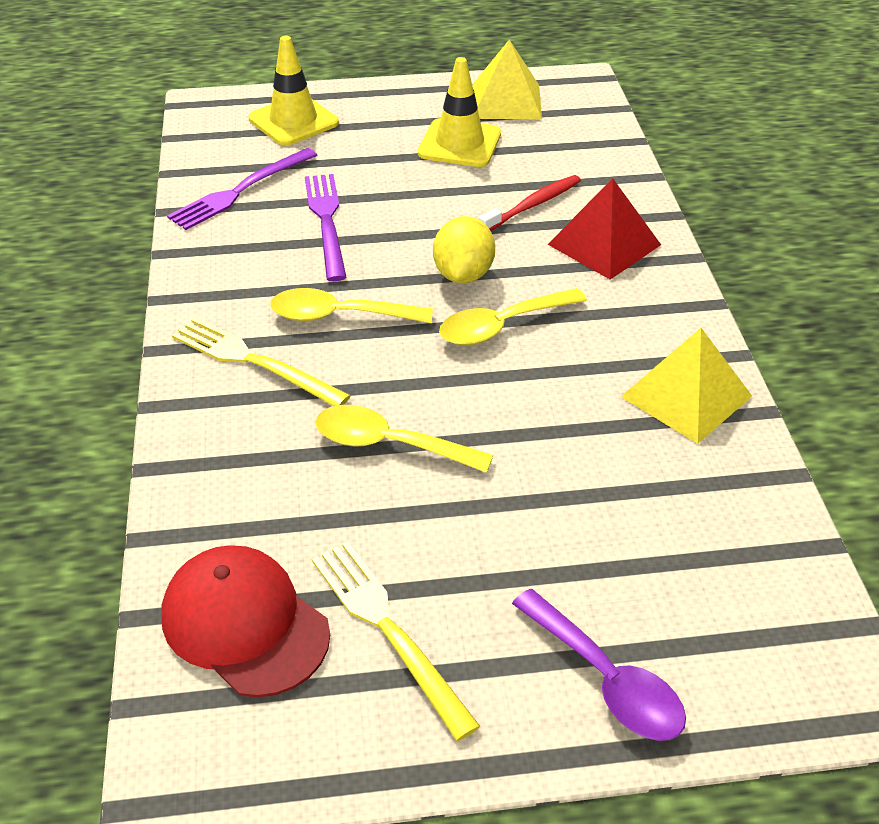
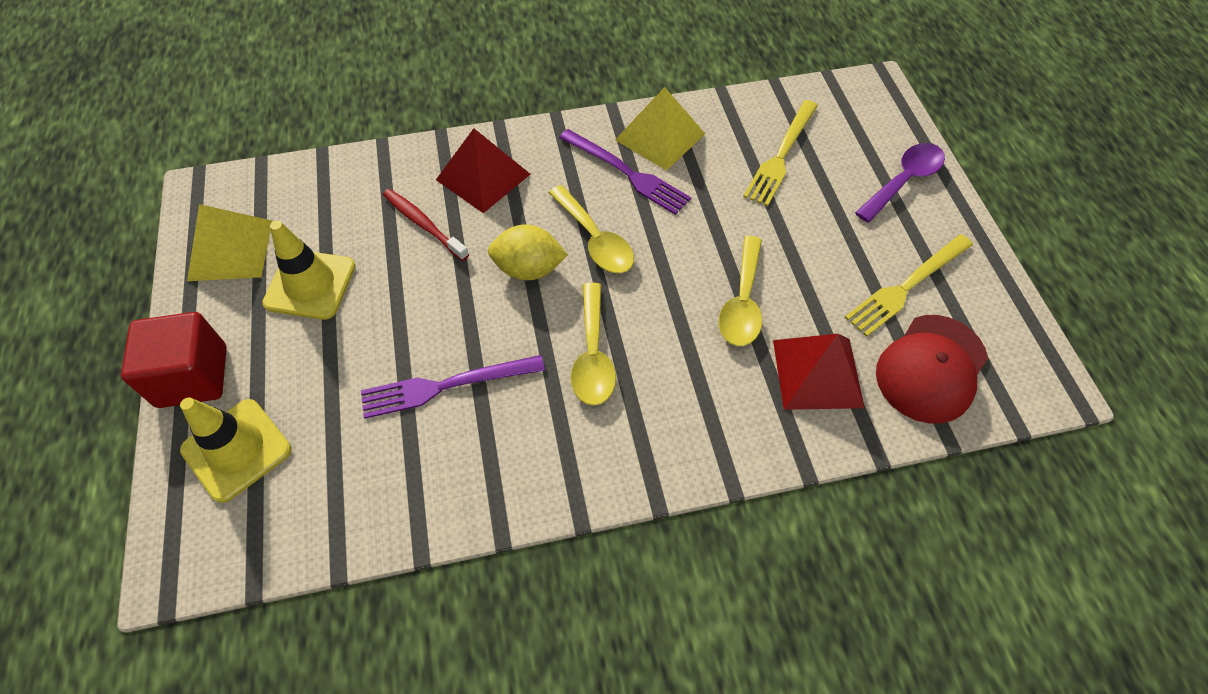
camera: 95 degrees left, 15 degrees up
(240, 191) = (384, 480): purple fork -> purple fork (627, 173)
(254, 361) = (663, 413): yellow fork -> yellow fork (781, 155)
(269, 500) = (817, 373): none -> red pyramid
(370, 96) = (192, 376): none -> red cube

